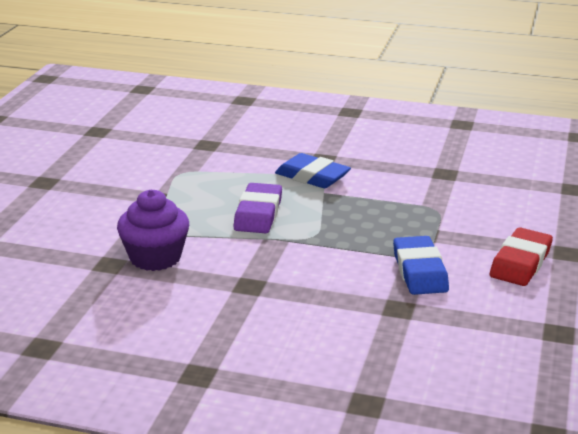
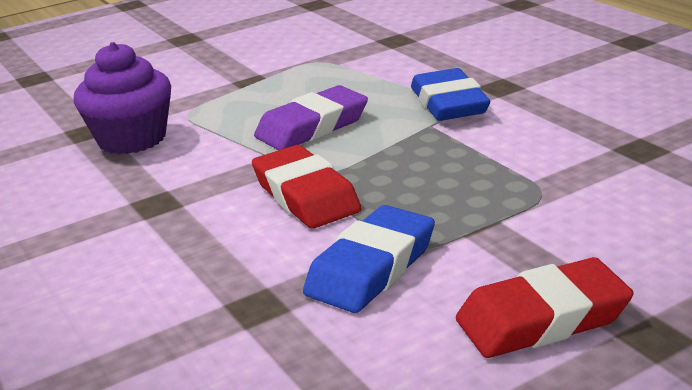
camera: 45 degrees right, 0 degrees up
(326, 251) = (305, 195): none -> red eraser

